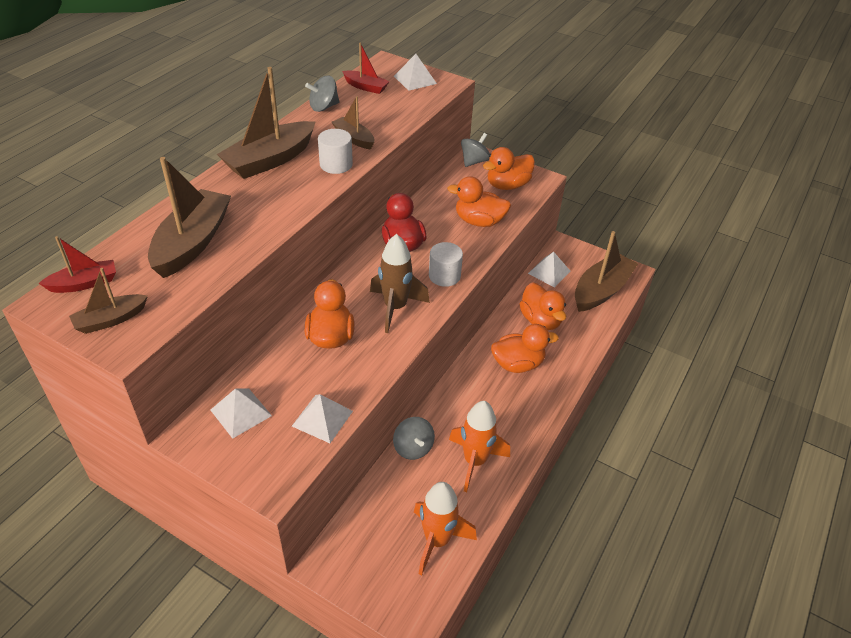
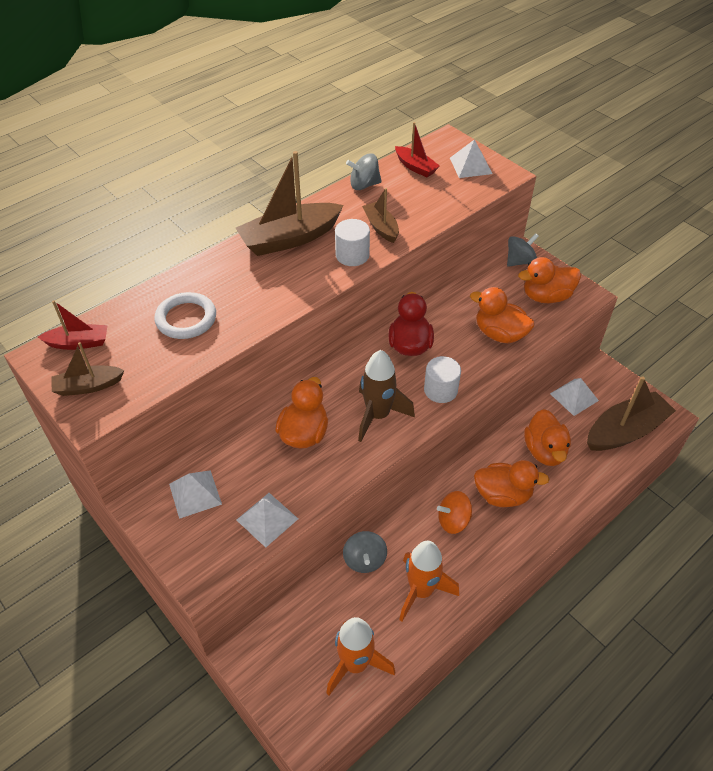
camera: 20 degrees right, 5 degrees up
(192, 243) = (186, 319): brown boat -> white ring
(482, 395) = (453, 520): none -> orange spinning top

